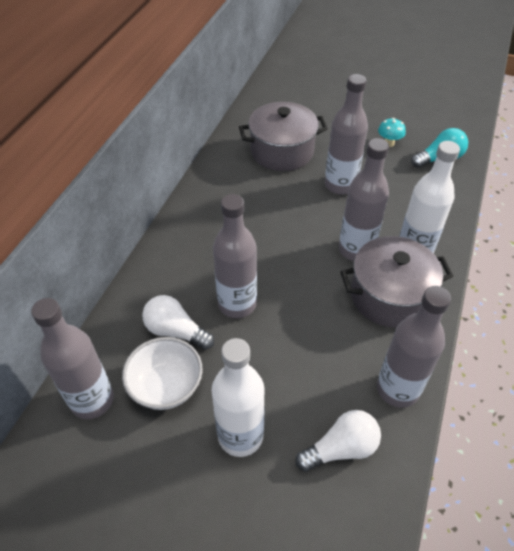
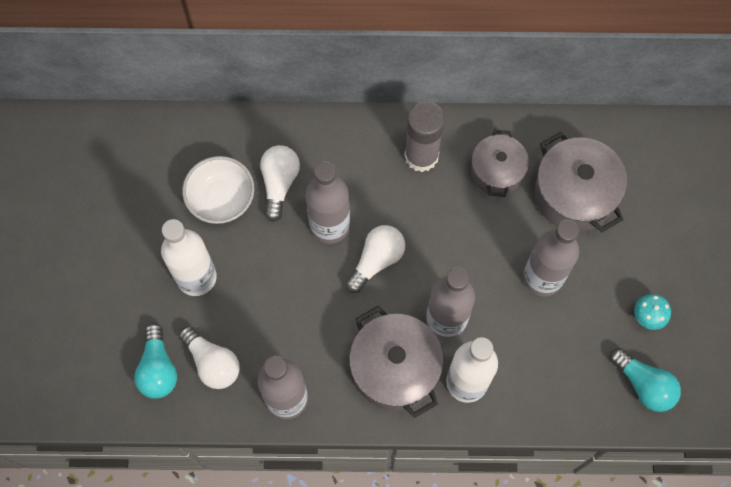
camera: 70 degrees right, 20 degrees up
(92, 400) = (189, 147): grey bottle -> none
(205, 224) = (421, 156): none -> grey glue stick
(243, 185) = (497, 172): none -> grey pot
(285, 280) = (376, 260): none -> white light bulb
(331, 509) = (158, 368): none -> turquoise light bulb

